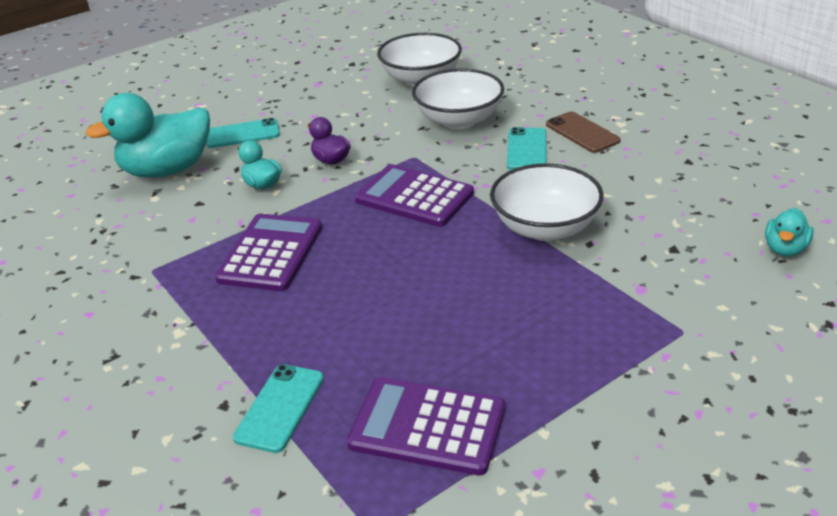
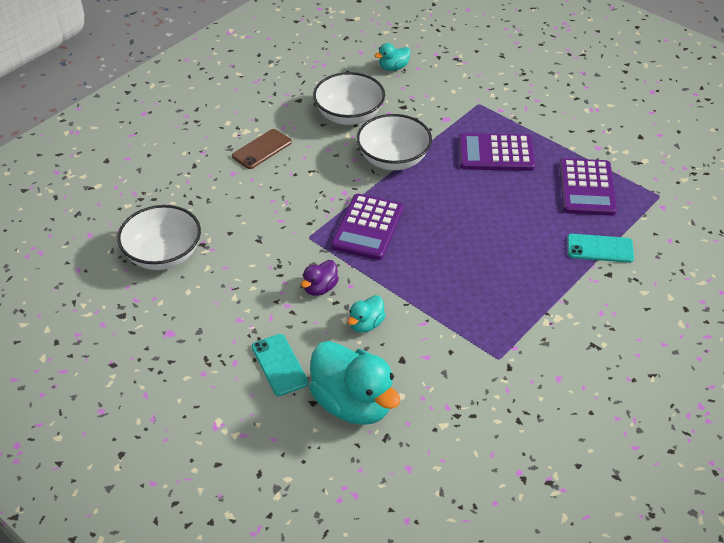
camera: 105 degrees left, 10 degrees up
(271, 253) = (458, 292): purple calculator -> purple calculator (496, 153)
(459, 120) = (244, 219): white bowl -> white bowl (349, 115)
(526, 149) = (290, 176): turquoise phone -> none
(785, 249) = (393, 67): turquoise duck -> turquoise duck turned 135 degrees clockwise

